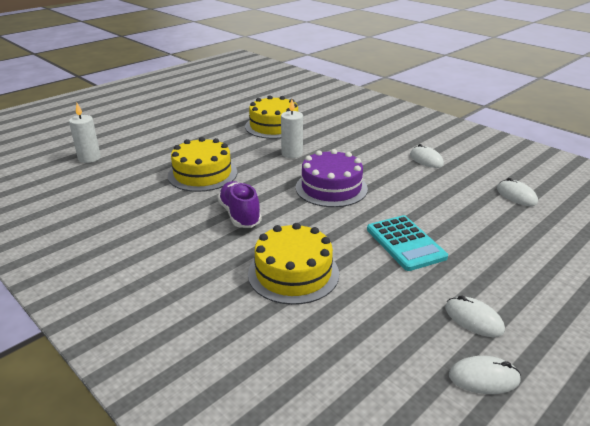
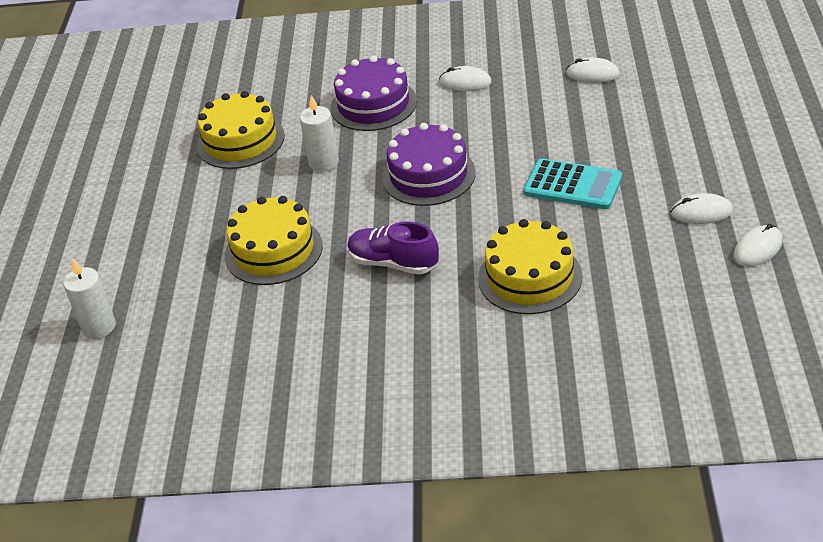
camera: 40 degrees left, 10 degrees up
(360, 144) = (373, 104): none -> purple cake

